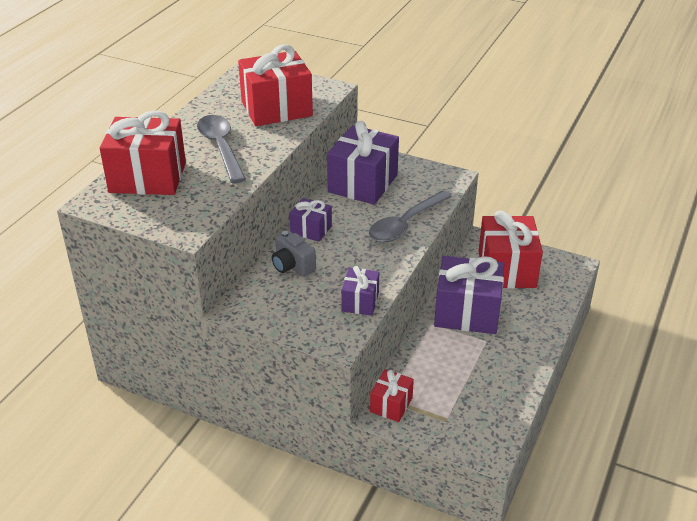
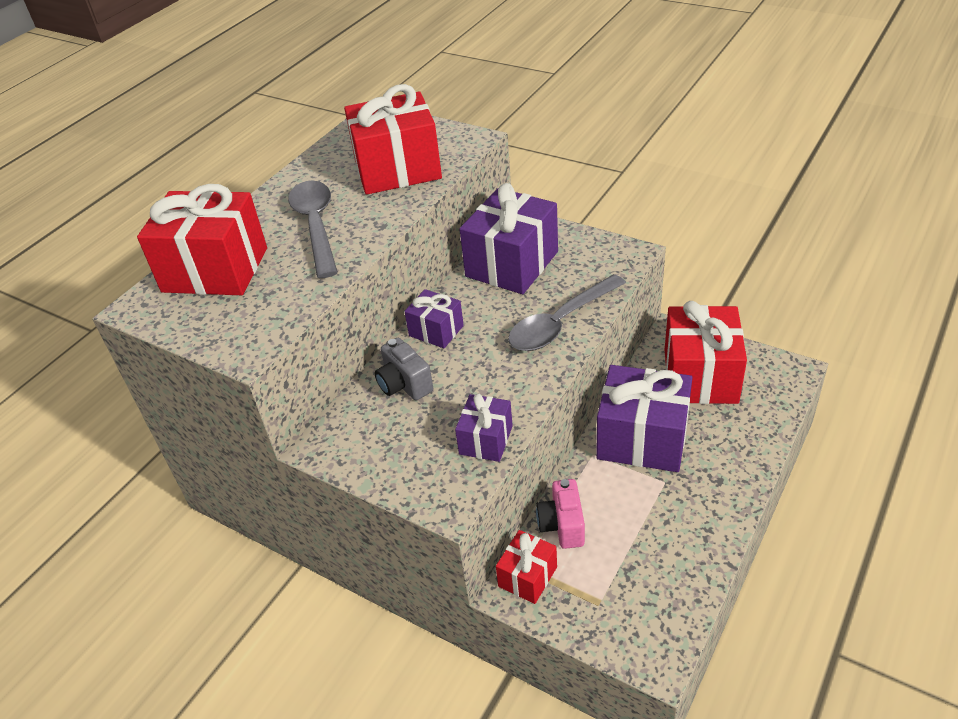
camera: 10 degrees right, 5 degrees up
(413, 371) = (562, 525): none -> pink camera

